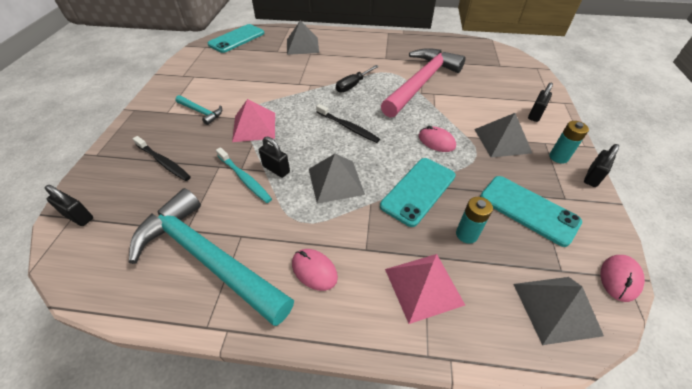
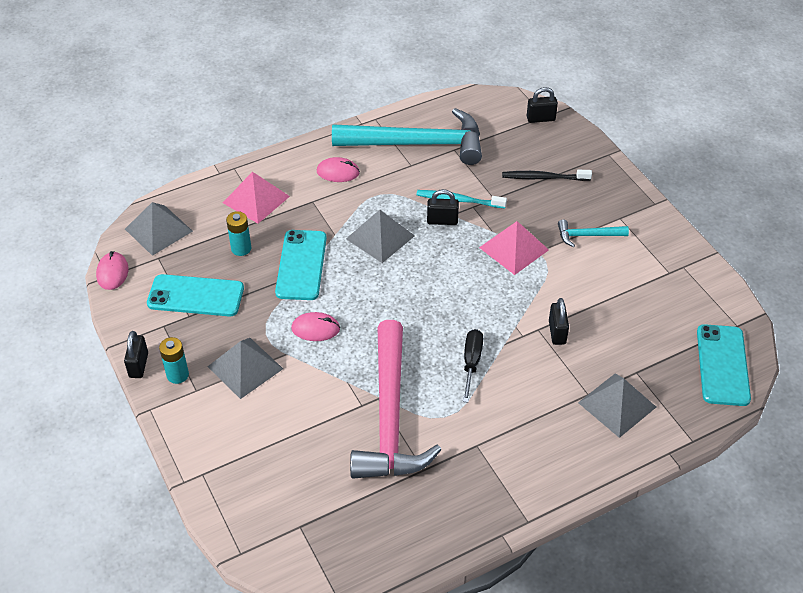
camera: 145 degrees right, 0 degrees up
(348, 127) = (420, 298): black toothbrush -> none
(535, 114) = (218, 434): black padlock -> black padlock (557, 332)

